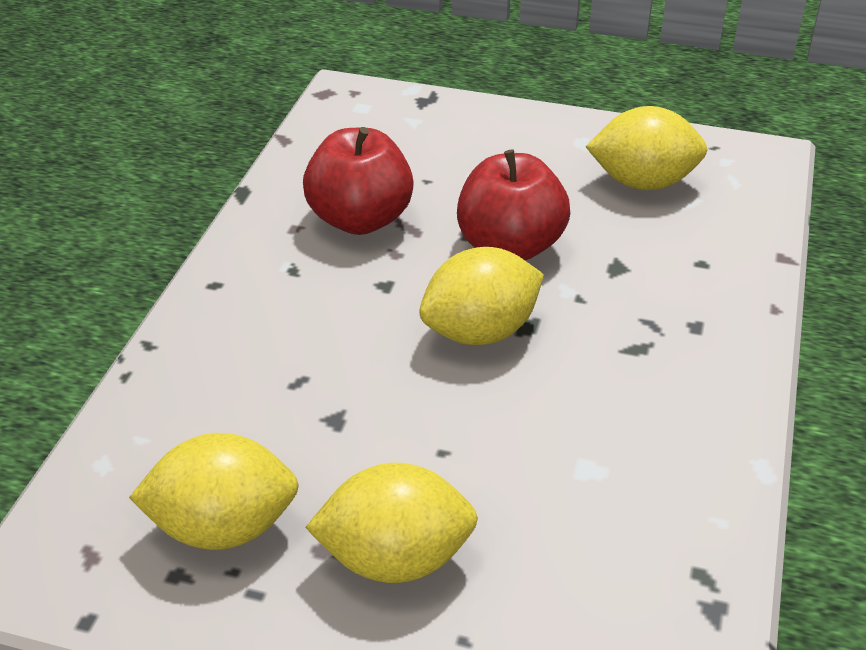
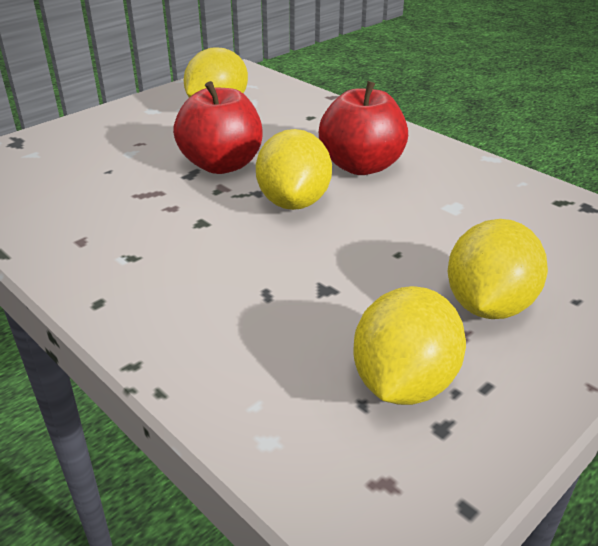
camera: 60 degrees left, 5 degrees down
(360, 219) = (113, 209): red apple -> red apple (361, 166)

